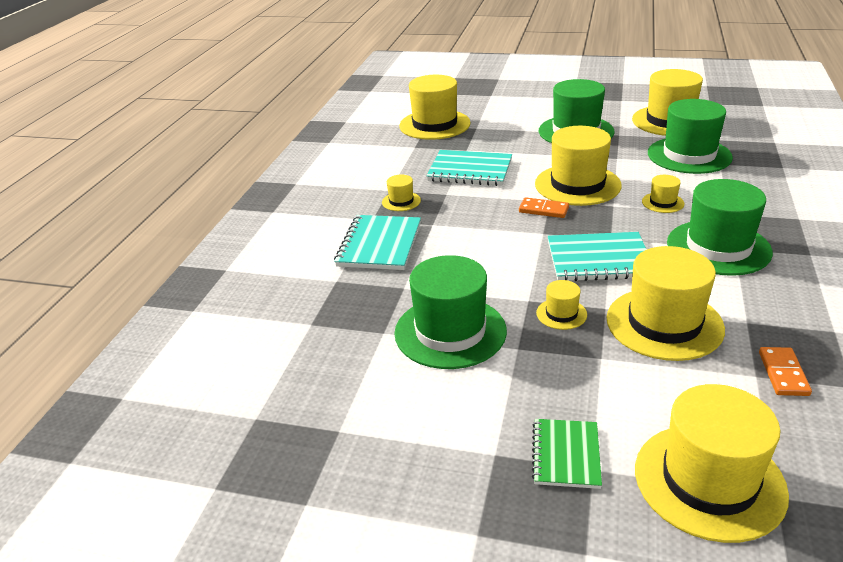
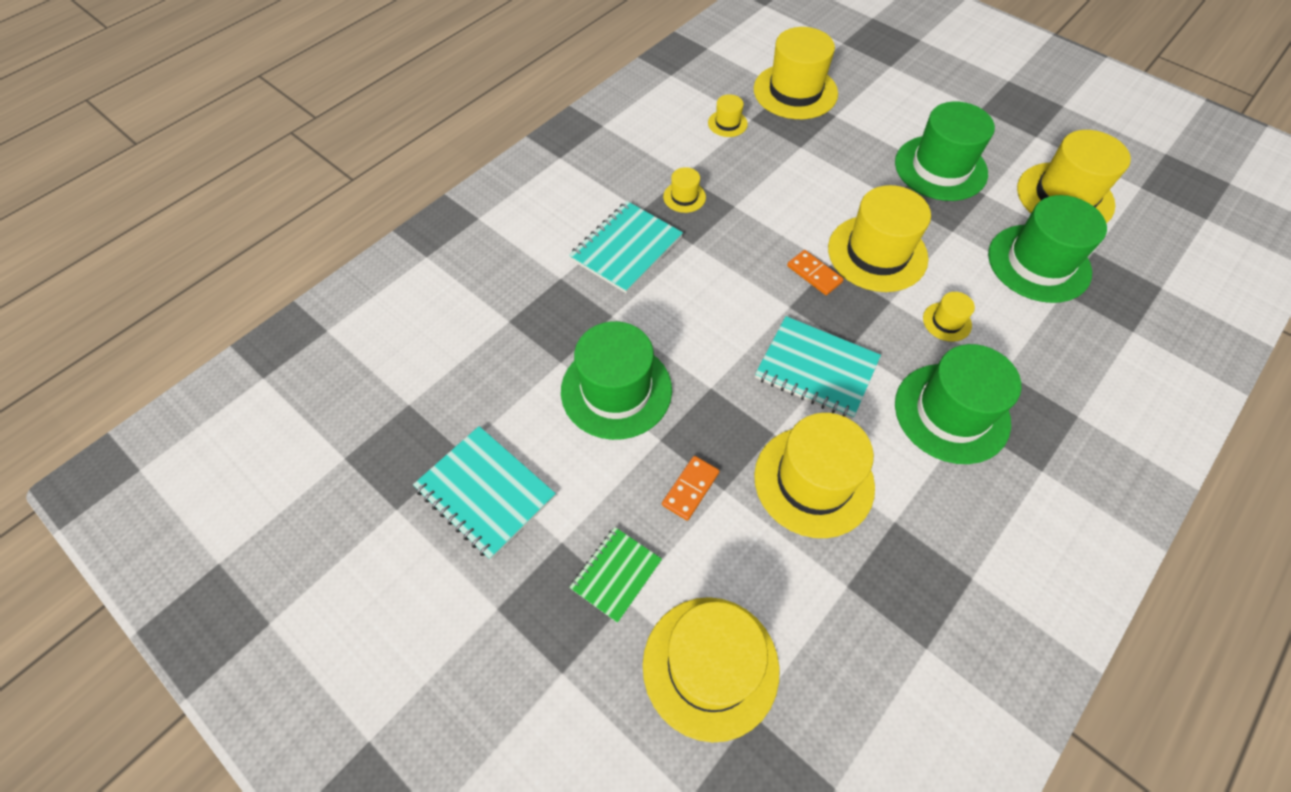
camera: 25 degrees right, 25 degrees up
(470, 170) = (782, 181): turquoise notebook -> turquoise notebook (485, 492)
(561, 314) = (728, 419): yellow hat -> yellow hat (727, 123)
(783, 373) = (875, 598): orange domino -> orange domino (690, 489)

